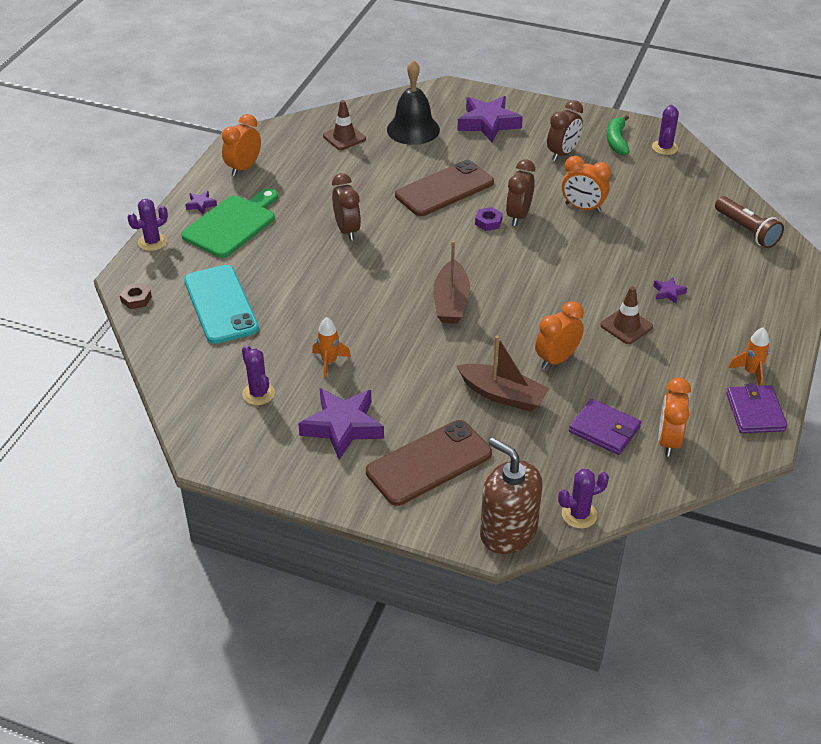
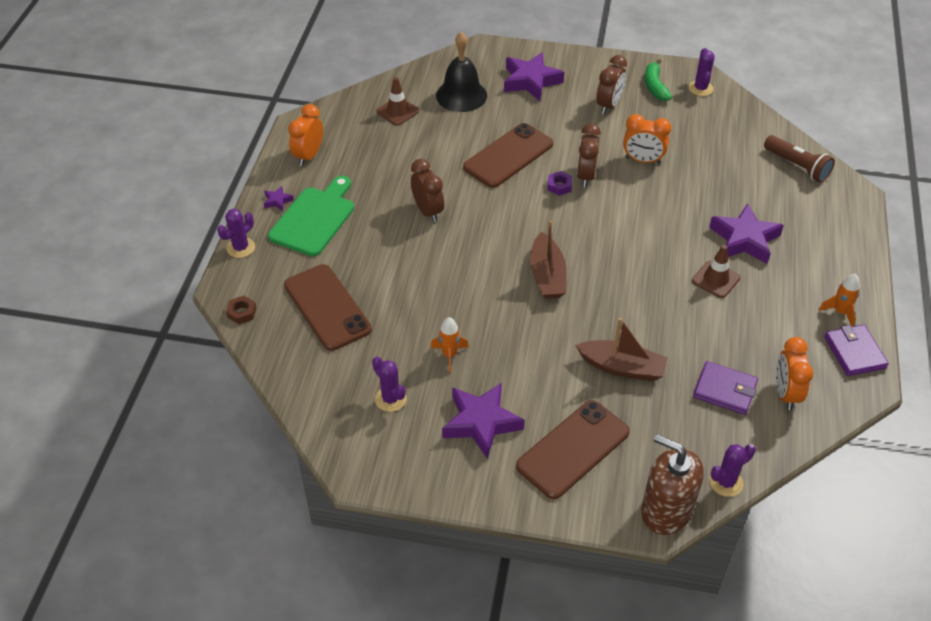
camera: 10 degrees left, 5 degrees up
(220, 304) = (327, 307): turquoise phone -> brown phone
(556, 359) = (661, 323): orange clock -> none
(668, 293) = (744, 239): purple star -> purple star, size x2.26

